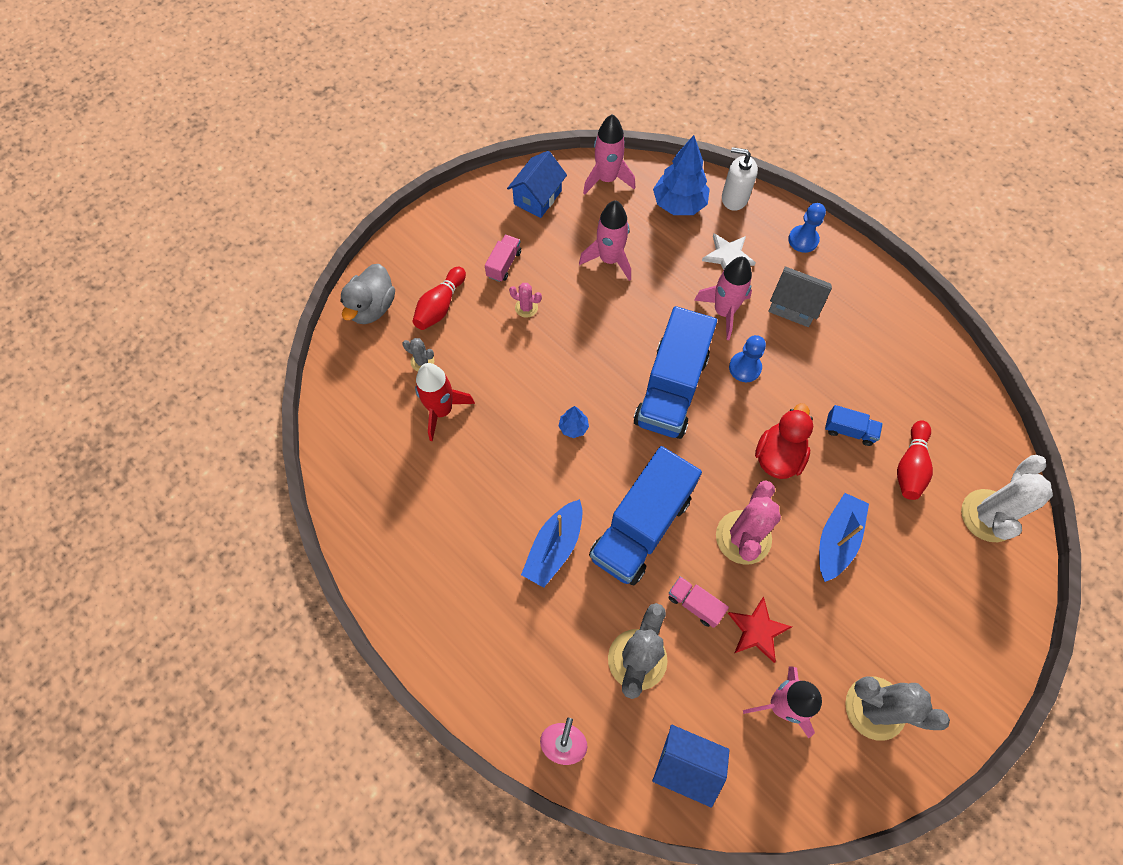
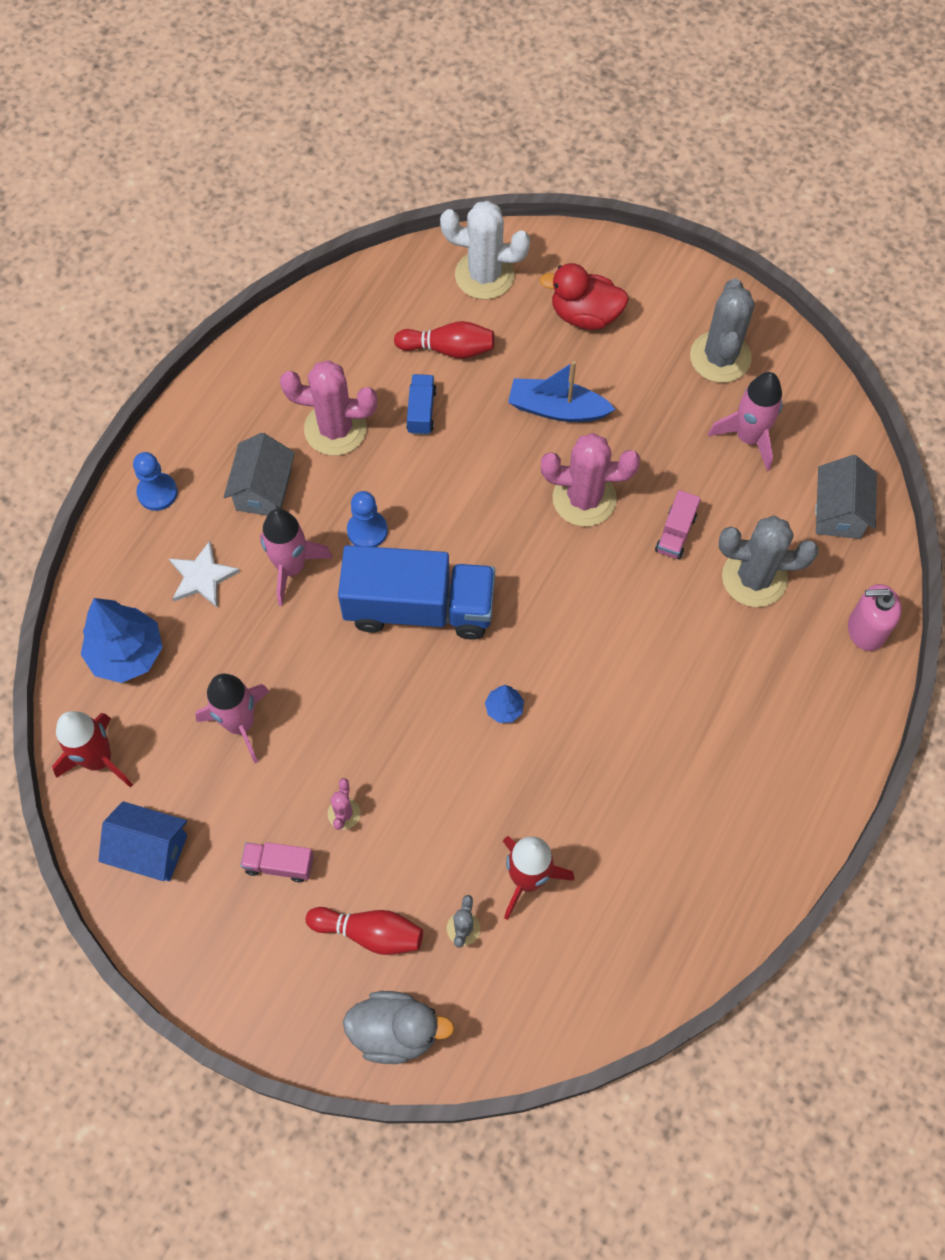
camera: 105 degrees left, 0 degrees up
(554, 547) = (662, 692): blue boat -> none
(607, 179) = (98, 759): pink rocket -> red rocket
(641, 527) = (607, 605): blue truck -> none
(686, 765) = (838, 512): blue house -> grey house
(734, 198) = (102, 585): white soap dispenser -> none
(757, 630) = (682, 469): red star -> none
(778, 456) = (475, 478): red duck -> red duck (585, 315)
(841, 364) = (335, 429): none -> pink cactus

